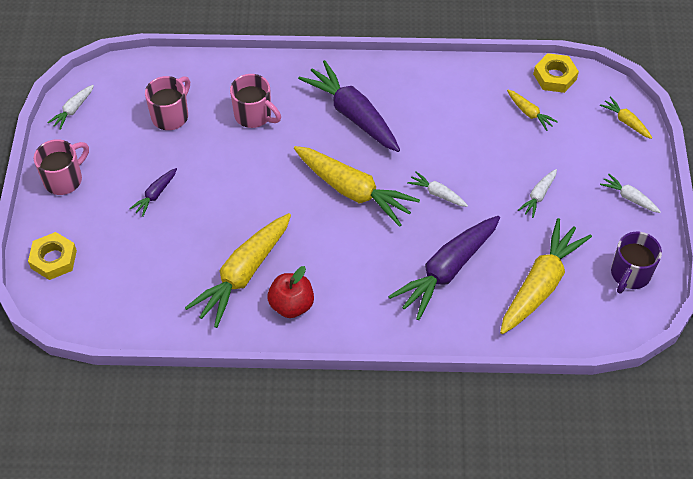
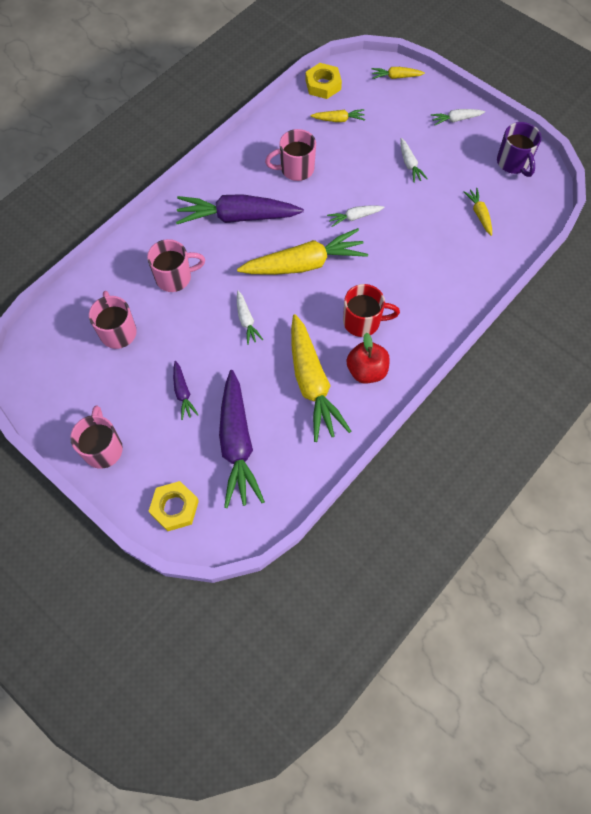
camera: 50 degrees left, 10 degrees up
(73, 110) = (39, 396): white carrot -> white carrot (246, 321)
(337, 270) = (363, 321): none -> red mug
(443, 119) = (296, 169): none -> pink mug
(447, 270) = (422, 257): purple carrot -> purple carrot (237, 444)
(540, 284) = (479, 214): yellow carrot -> yellow carrot, size x0.46

